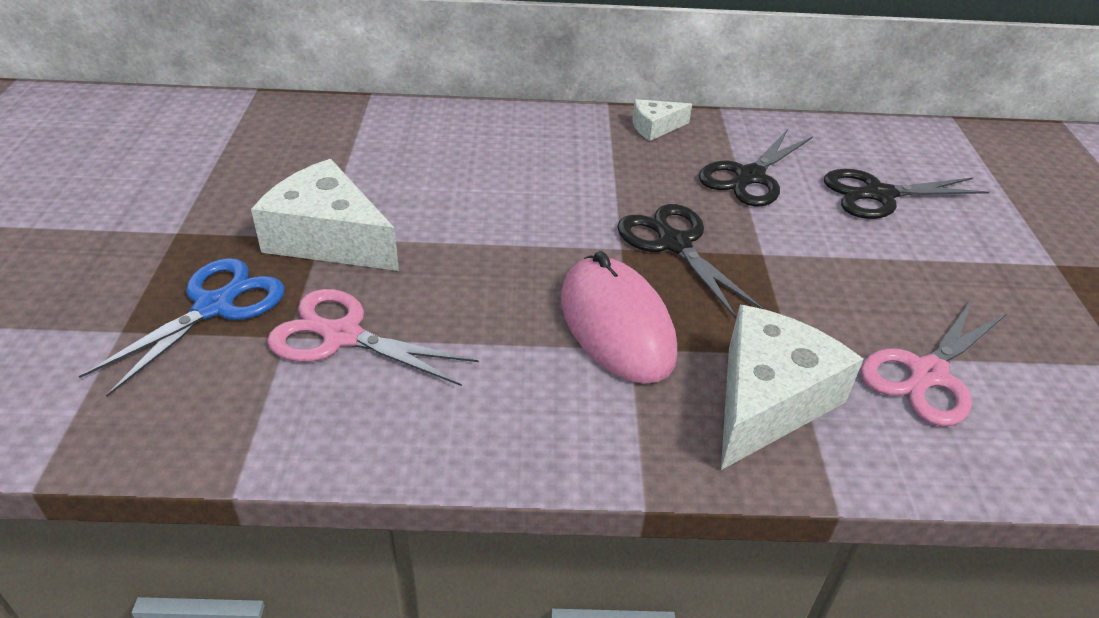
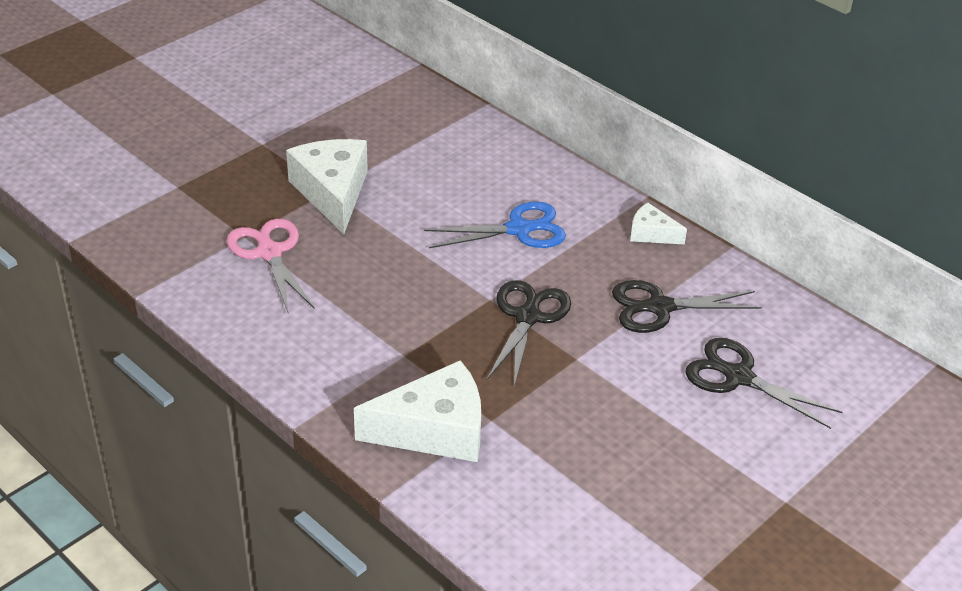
camera: 45 degrees right, 0 degrees up
(214, 307) = (230, 199): blue scissors -> blue scissors (518, 229)
(616, 325) = (415, 339): pink mouse -> none
(927, 374) = (554, 485): pink scissors -> none

